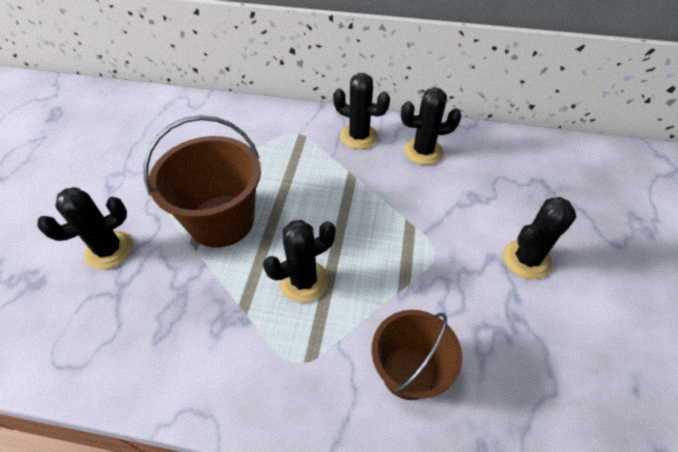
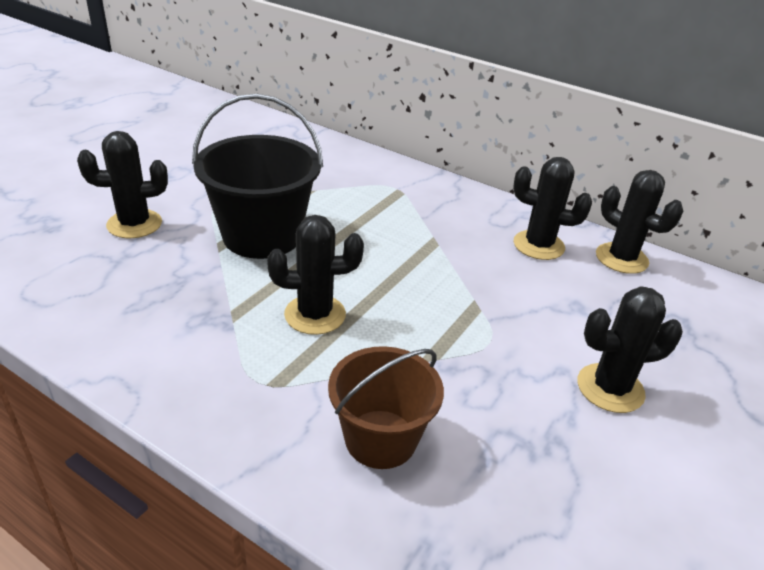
camera: 20 degrees right, 15 degrees down
(221, 221) = (262, 236): brown bucket -> black bucket
(359, 136) = (466, 210): black cactus -> black cactus (621, 258)

